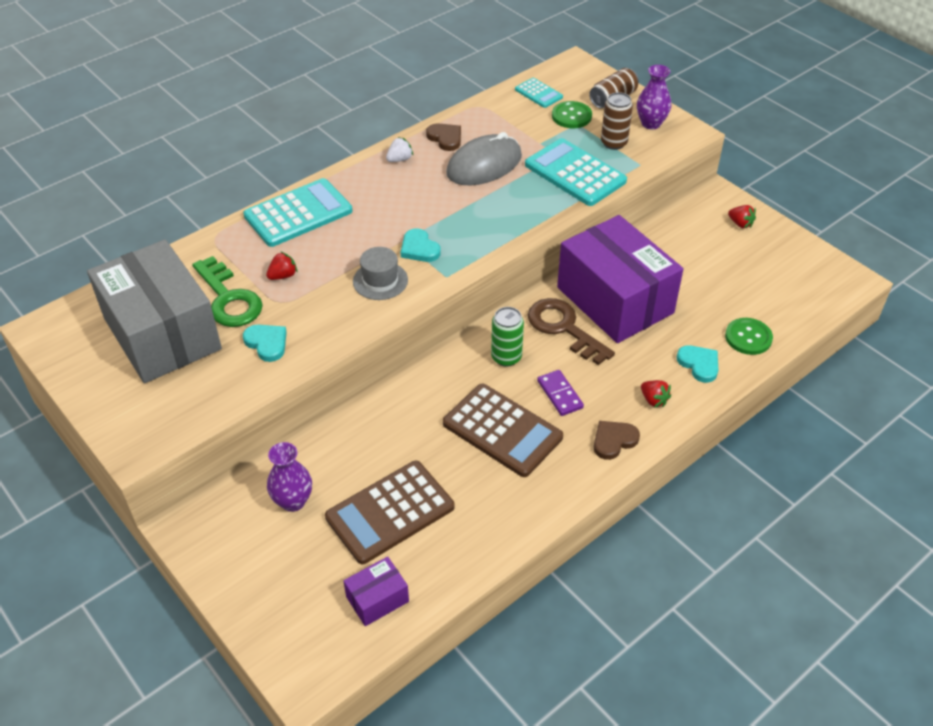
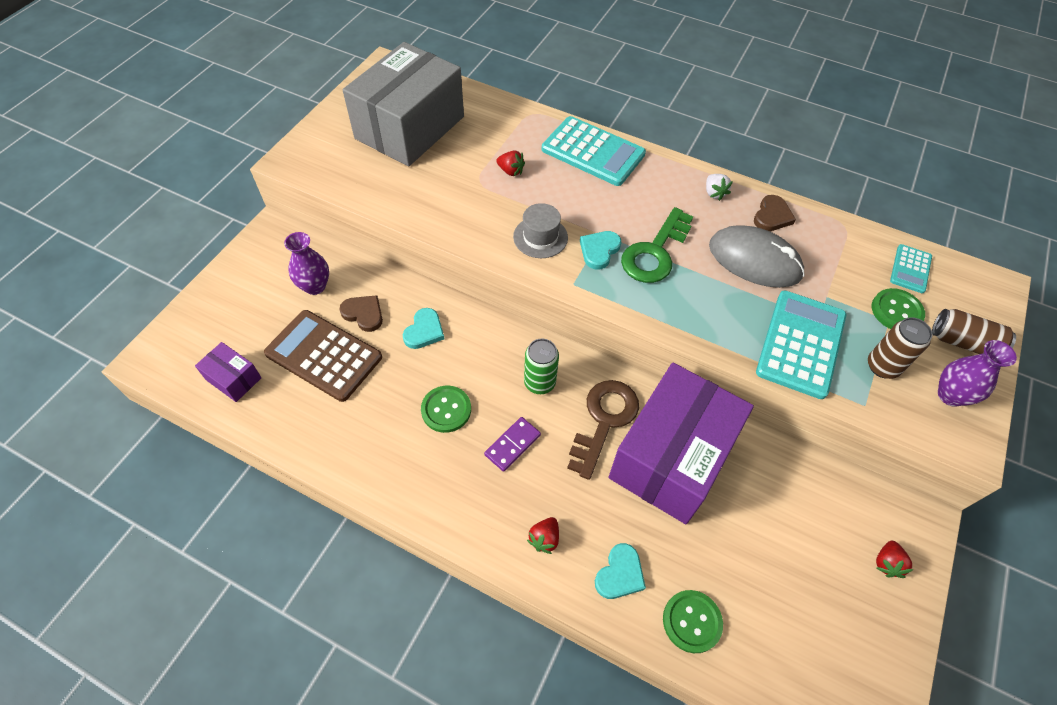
camera: 65 degrees right, 10 degrees up
(229, 299) = (466, 149): green key -> green key (654, 252)
(267, 343) = (427, 191): turquoise heart -> turquoise heart (424, 331)
(399, 159) = (714, 193): white strawberry -> white strawberry turned 45 degrees clockwise
(502, 430) = (446, 410): brown calculator -> green button
(613, 441) = (472, 514): brown heart -> brown heart (364, 314)

